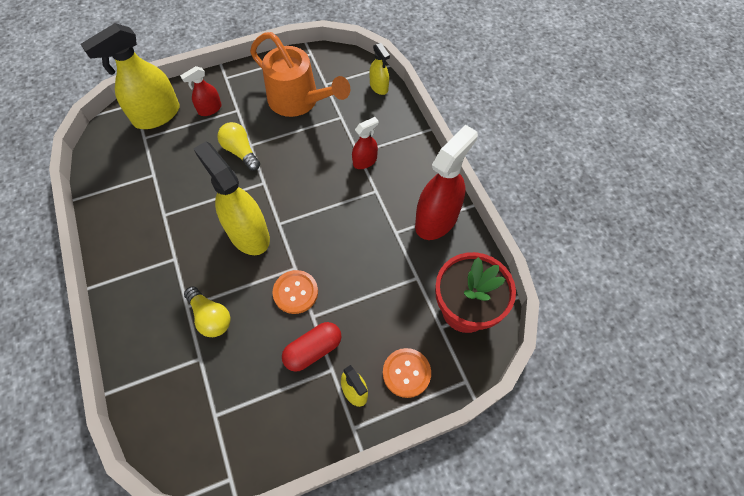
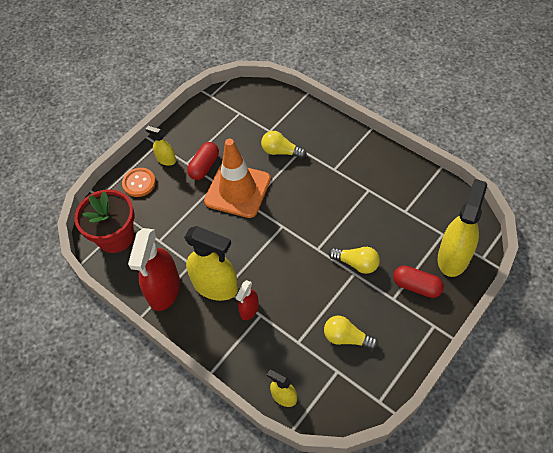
camera: 155 degrees right, 5 degrees down
(210, 109) = (416, 286): red spray bottle -> red capsule
(248, 234) = (298, 208): yellow spray bottle -> yellow spray bottle (215, 286)
(295, 292) = (237, 190): orange button -> orange traffic cone
(299, 101) = (346, 338): orange watering can -> yellow light bulb

